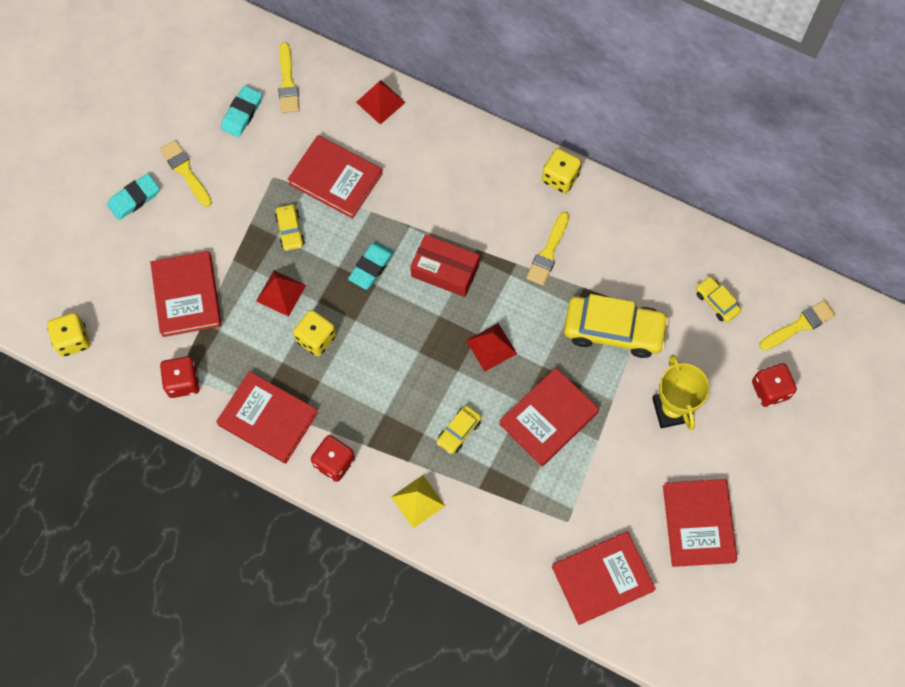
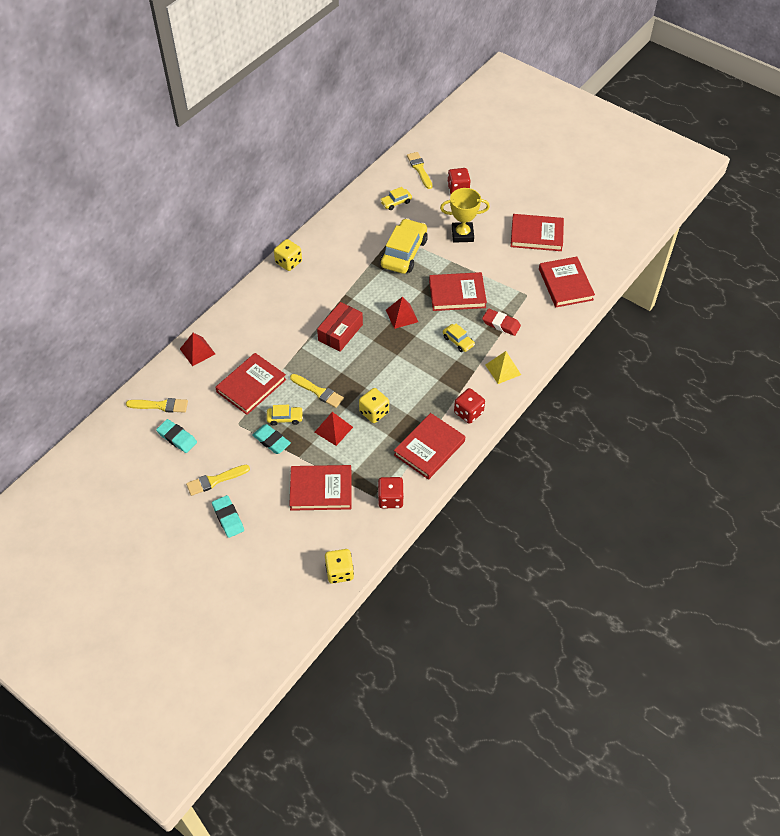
camera: 80 degrees left, 15 degrees down
(371, 267) = (327, 373): turquoise eraser -> turquoise eraser (271, 441)
(502, 489) = (501, 324): none -> red eraser
(548, 252) = (341, 276): yellow brush -> yellow brush (318, 392)
(548, 418) = (457, 294): red book -> red book turned 60 degrees counterclockwise

